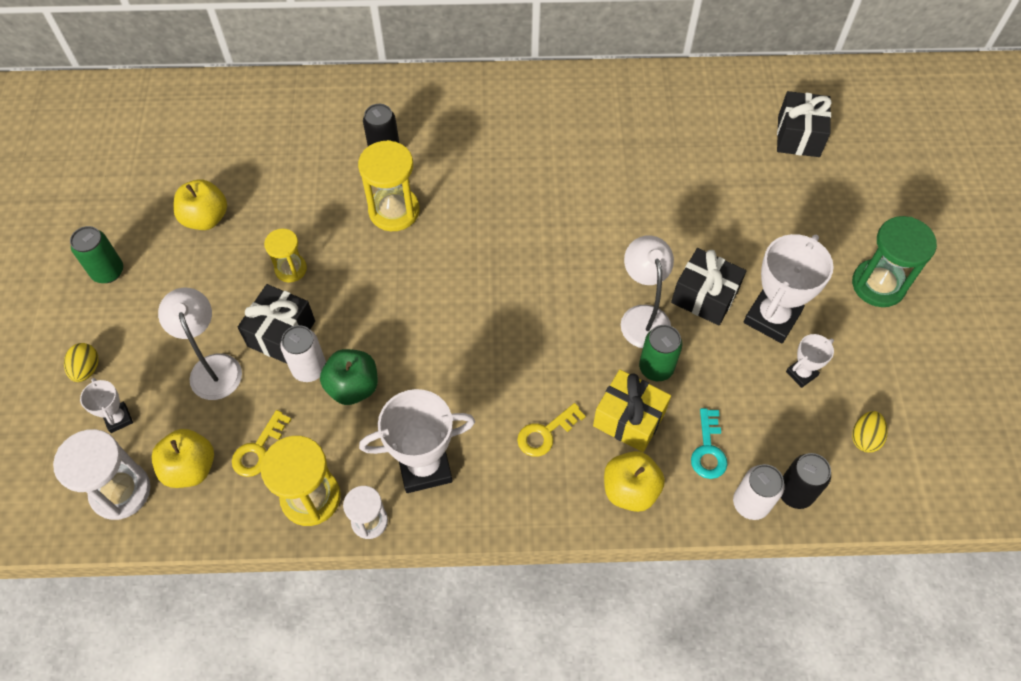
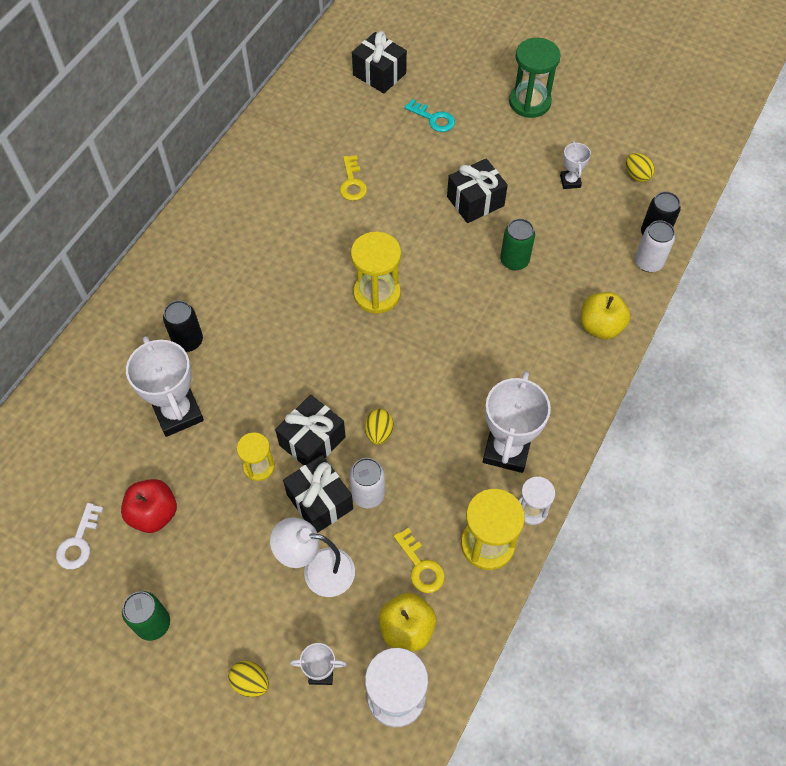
camera: 60 degrees left, 0 degrees up
(155, 182) = (79, 542): none -> white key
(206, 218) = (154, 514): yellow apple -> red apple
(339, 296) = (312, 441): none -> black gift
(353, 387) = (406, 469): green apple -> none
(379, 345) = (379, 432): none -> yellow egg
(394, 211) = (255, 362): yellow hourglass -> yellow hourglass (377, 294)
(545, 433) = (526, 356): yellow key -> yellow key (352, 183)
(629, 419) = (545, 298): yellow gift -> none
(642, 317) = (467, 246): white lamp -> none
(708, 450) = (596, 265): turquoise key -> turquoise key (433, 119)
(772, 317) = (517, 173): white trophy -> white trophy (178, 413)

